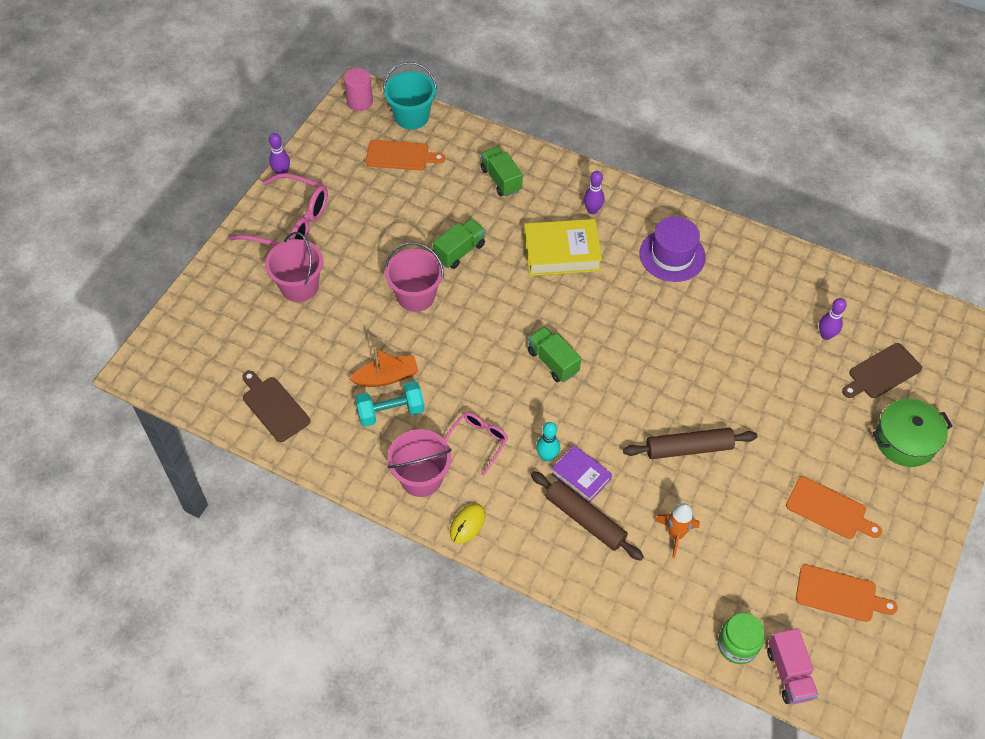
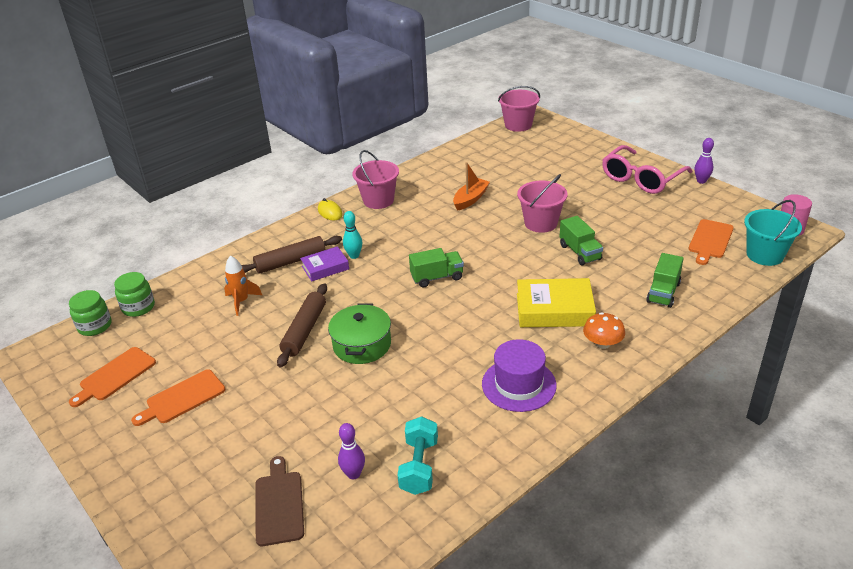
camera: 115 degrees right, 20 degrees down
(274, 407) = (473, 155): brown cutting board -> none
(299, 286) = (575, 175): pink bucket -> pink bucket (518, 125)
(386, 377) = (470, 199): orange boat -> orange boat turned 150 degrees counterclockwise
(390, 412) = (440, 196): turquoise dumbbell -> turquoise dumbbell (419, 466)
(478, 442) = (389, 228): pink glasses -> none
(501, 180) = (663, 292): green truck -> green truck turned 120 degrees clockwise
(561, 252) = (554, 310): yellow book -> yellow book turned 75 degrees clockwise
(592, 210) = (602, 343): purple bowling pin -> orange mushroom
(789, 673) = (95, 326): pink truck -> green jar
(905, 440) = (195, 487): green pot -> green pot (362, 345)

